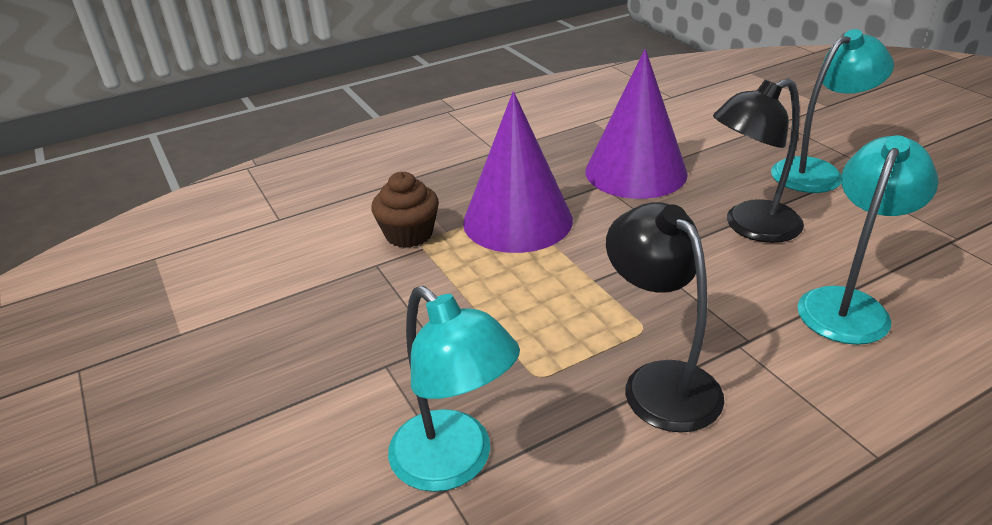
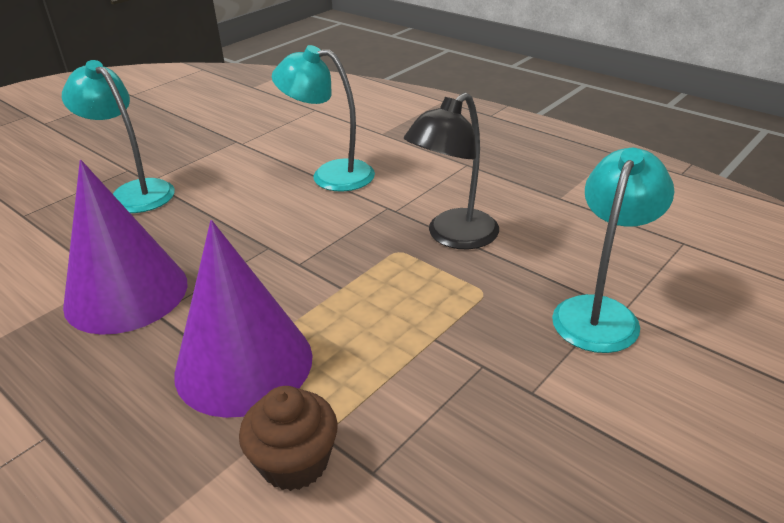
camera: 110 degrees left, 0 degrees up
(750, 227) = (234, 217): black lamp -> none

